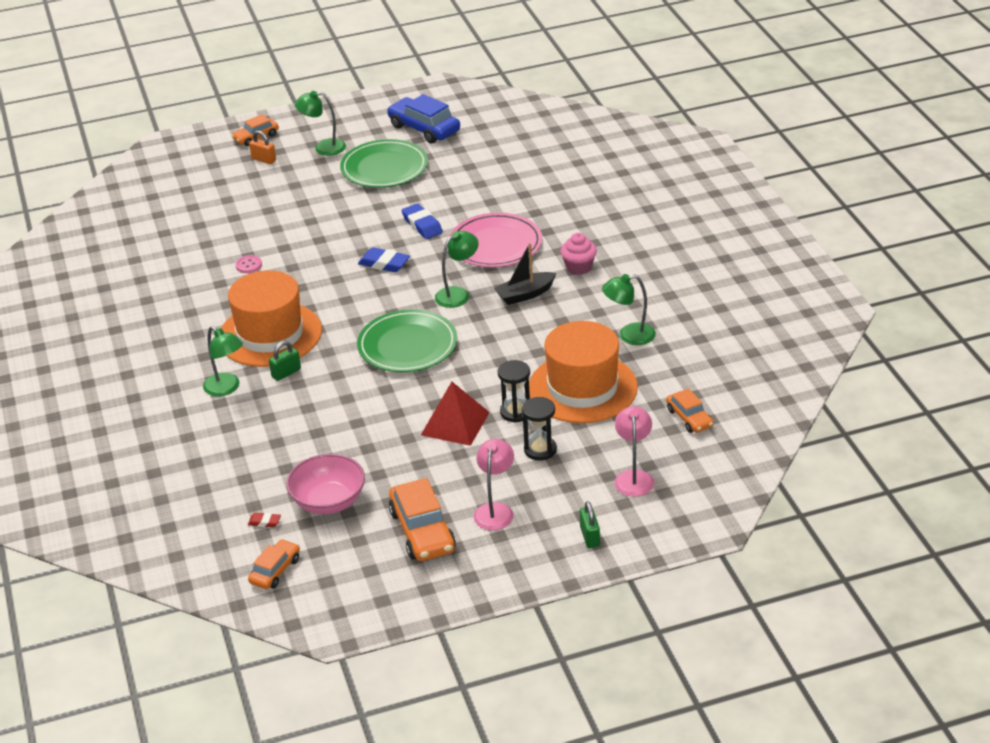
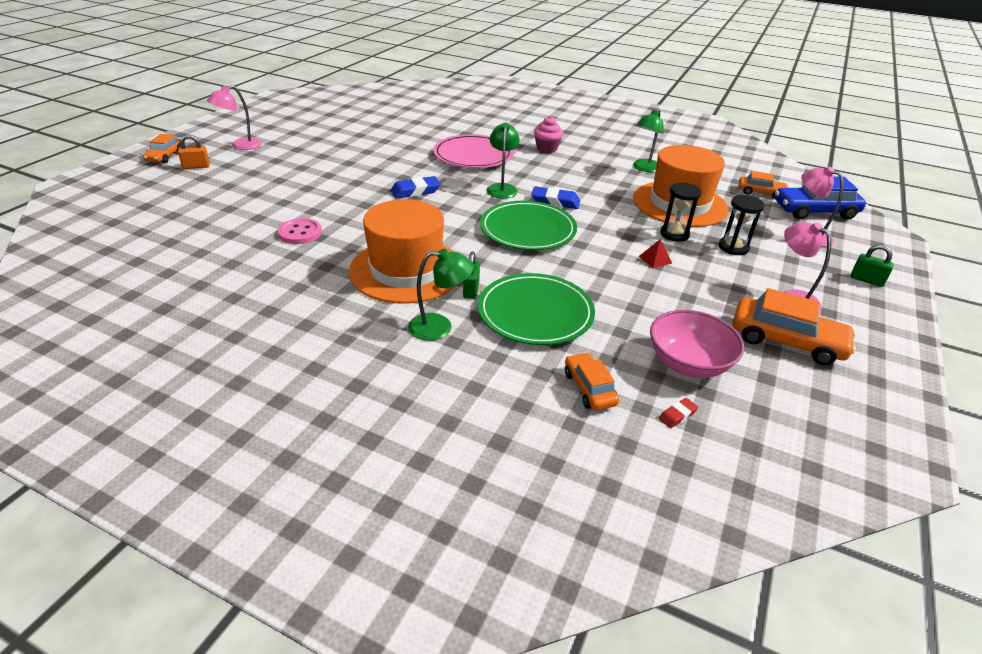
camera: 50 degrees left, 0 degrees up
(248, 265) = (300, 233): pink button -> pink button, size x1.51
(275, 571) = (768, 451): orange car -> orange car (589, 388)
(323, 147) = (240, 146): green lamp -> pink lamp
(384, 168) = (313, 142): green plate -> green plate (535, 313)
(422, 225) = (402, 162): blue eraser -> blue eraser (555, 202)
(424, 128) = (306, 116): blue car -> blue car (814, 211)
(455, 423) = (655, 259): red pyramid -> red pyramid, size x0.46
(525, 294) = (544, 172): black boat -> none

